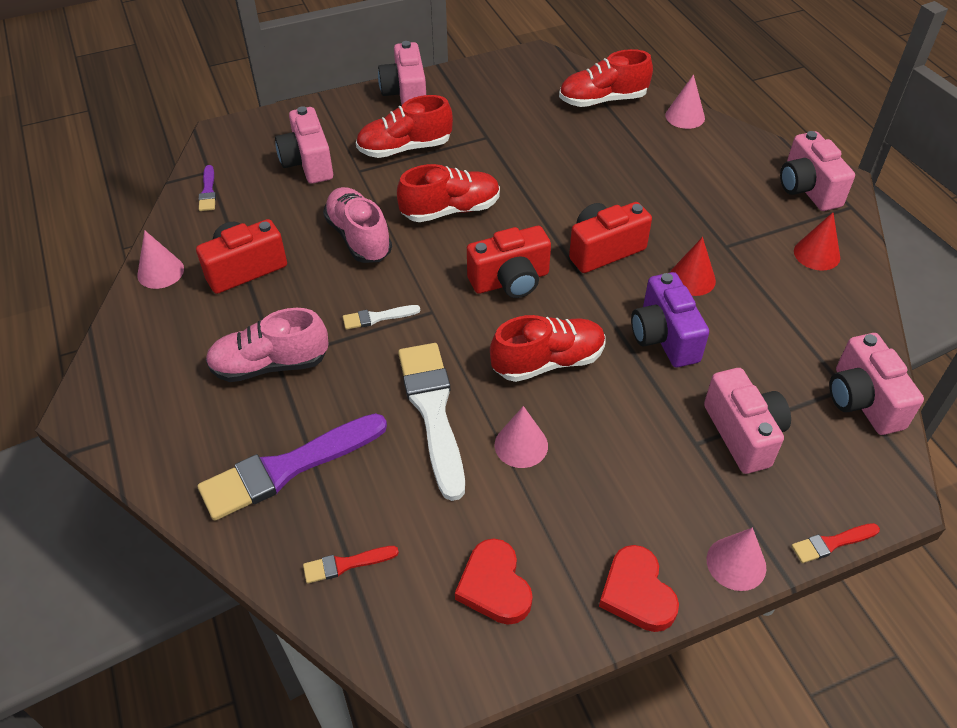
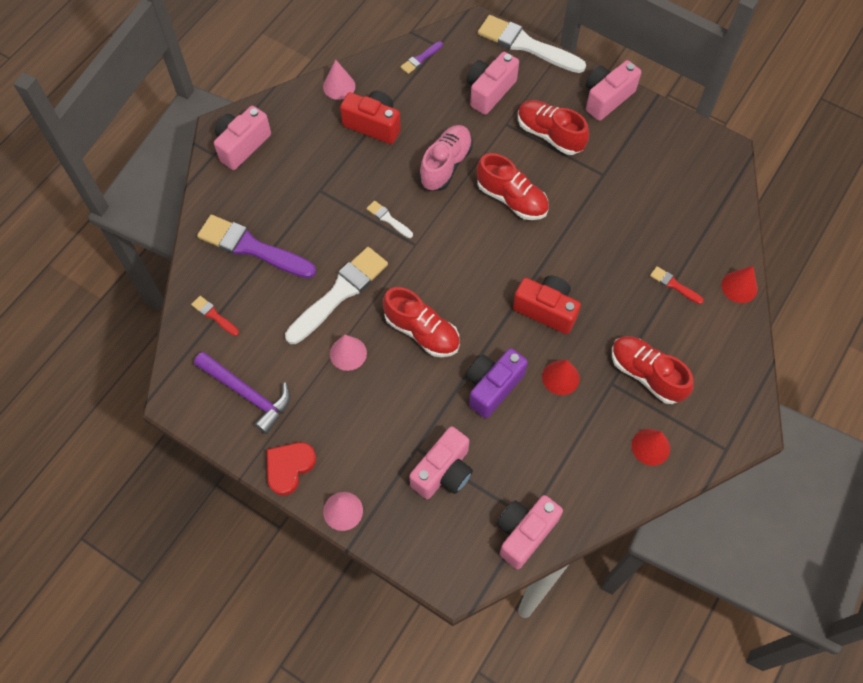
camera: 55 degrees right, 15 degrees up
(270, 364) = (313, 190): pink shoe -> none
(286, 113) = (526, 45): none -> white brush
(494, 586) = (247, 394): red heart -> purple hammer
(510, 281) = (474, 271): red camera -> none
(602, 100) = (710, 222): red shoe -> red shoe (646, 374)
(685, 116) = (739, 287): pink cone -> red cone
(807, 189) = (722, 410): pink camera -> pink camera (242, 145)
(831, 543) = (392, 558): red brush -> red brush (674, 285)

